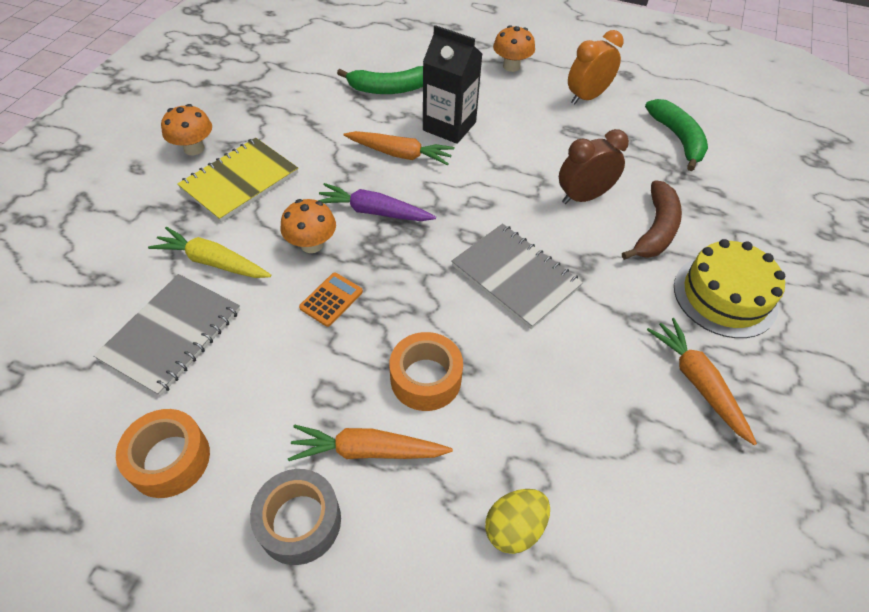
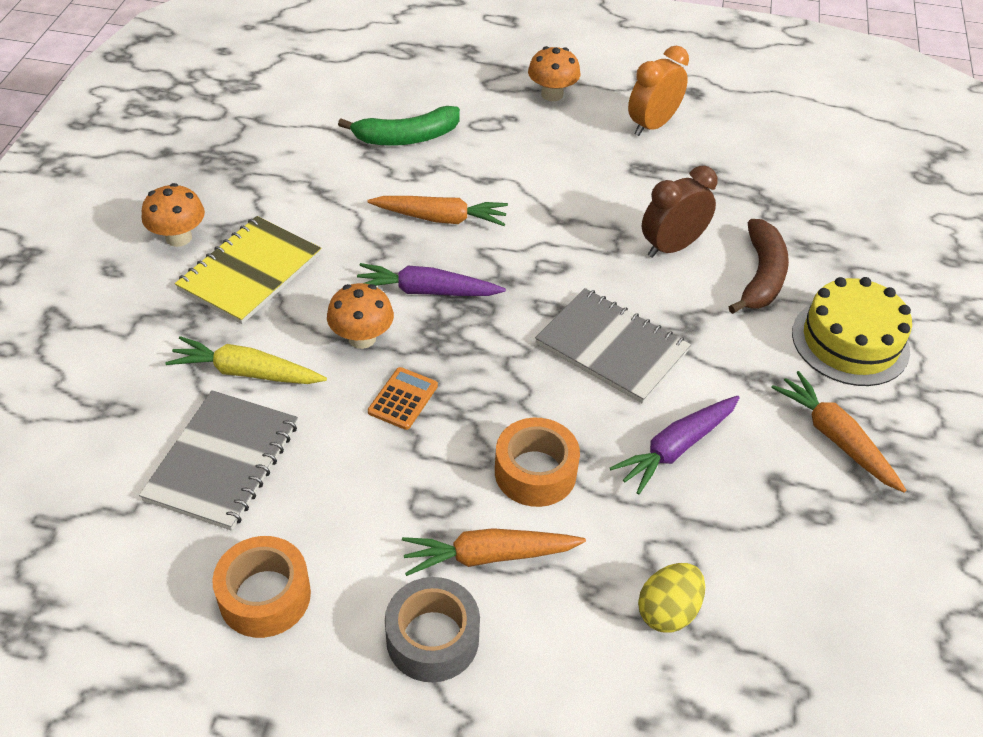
camera: 10 degrees left, 5 degrees down
(449, 126) = (493, 178): black carton -> none
(552, 373) = (676, 448): none -> purple carrot
(677, 139) = (768, 166): green banana -> none

